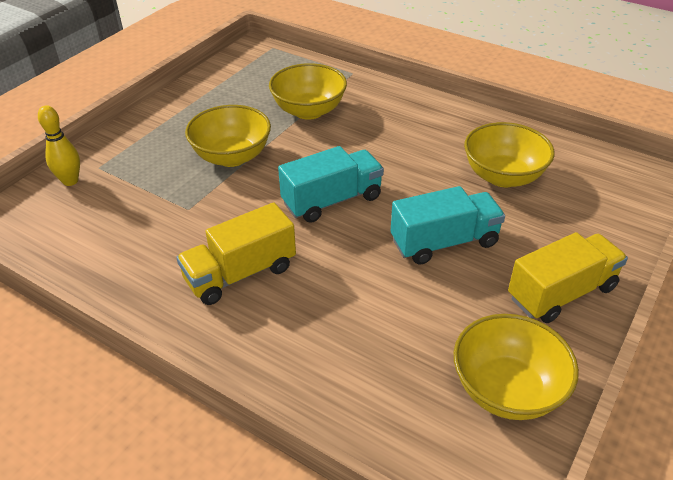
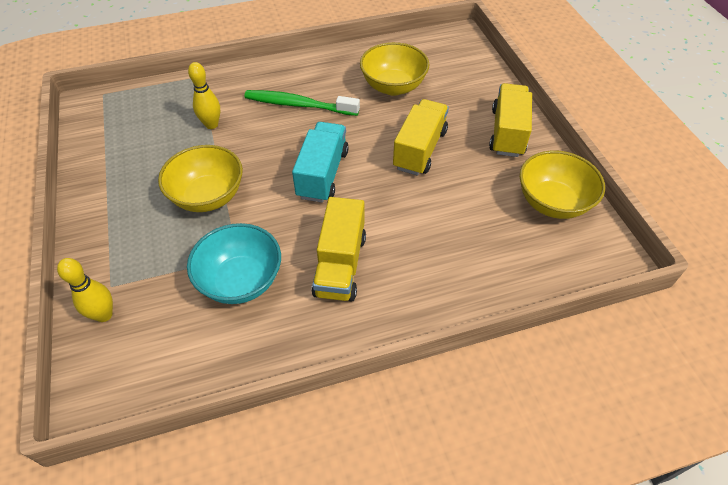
camera: 50 degrees left, 10 degrees up
(165, 226) = (241, 281): none -> turquoise bowl
(309, 111) = (211, 125): yellow bowl -> yellow bowling pin
(394, 138) = (298, 105): none -> green toothbrush
(444, 242) = (420, 149): turquoise truck -> yellow truck

